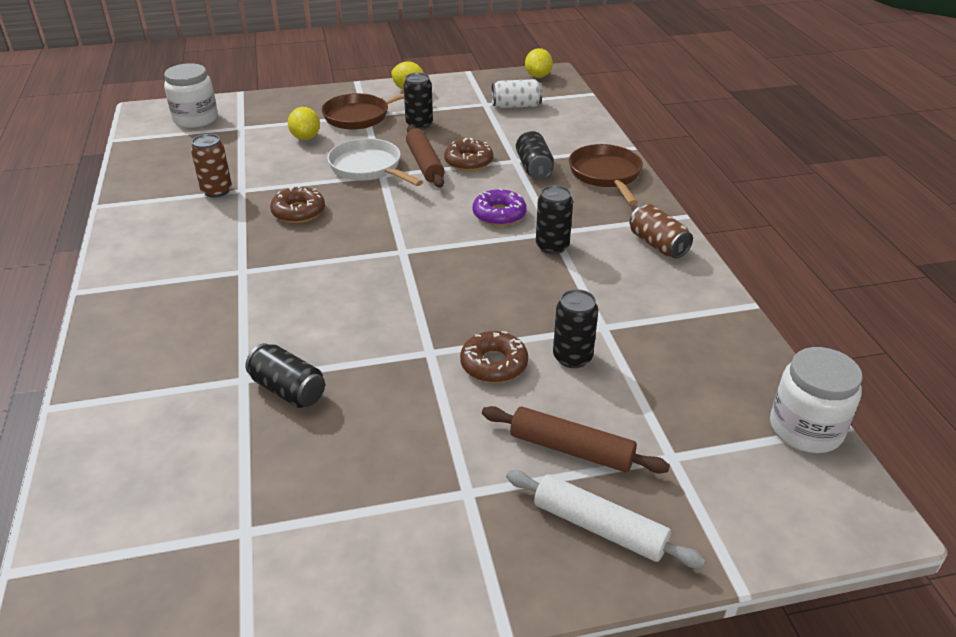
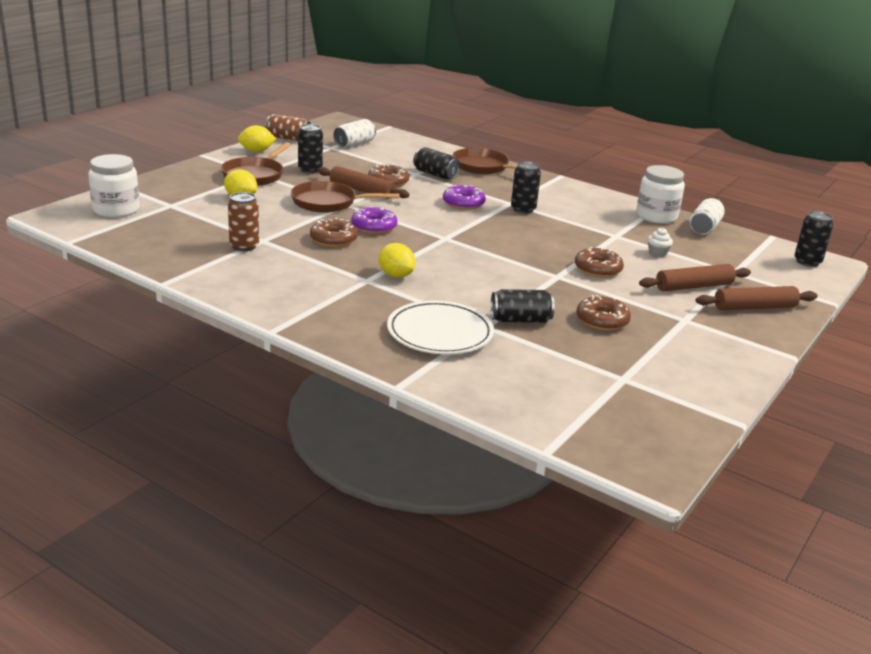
camera: 45 degrees left, 10 degrees down
(190, 365) = (440, 333): none -> white plate
(359, 211) = (374, 227): none -> purple donut
(368, 168) = (328, 203): white pan -> brown pan
(369, 438) = (602, 320): none -> brown donut
(538, 76) = (334, 123): yellow lemon -> yellow lemon (396, 275)
(572, 357) = (626, 253): black can -> black can (807, 262)
(599, 527) = (754, 307): white rolling pin -> brown rolling pin
(613, 376) = (657, 253): none -> white cupcake
(657, 244) = (573, 192): brown can -> brown can (288, 138)
(755, 366) = (704, 228): none -> white can
(805, 429) = (761, 243): white jar -> white jar (656, 216)

